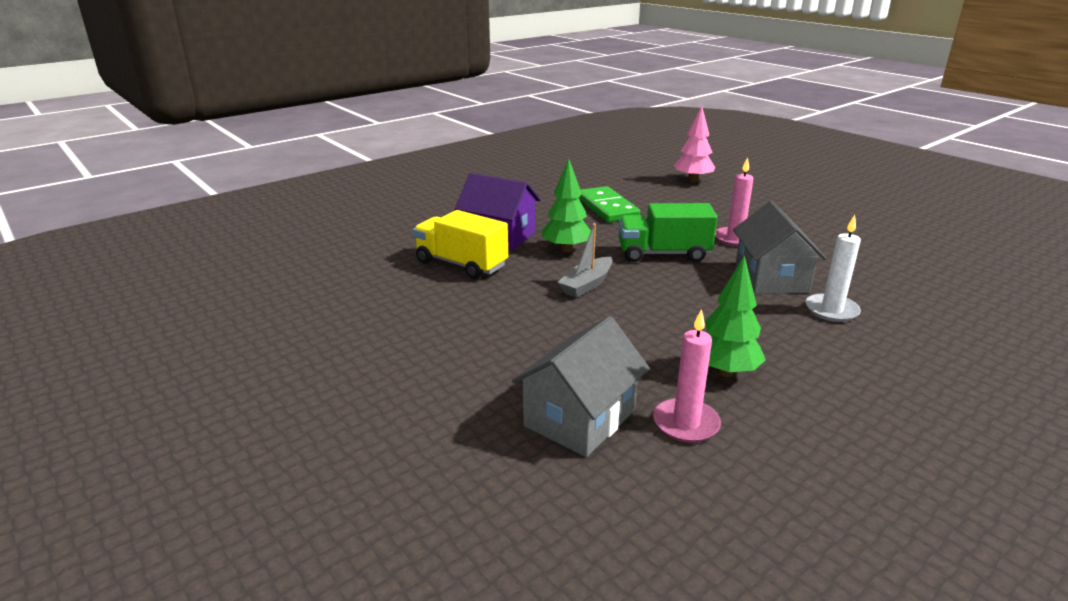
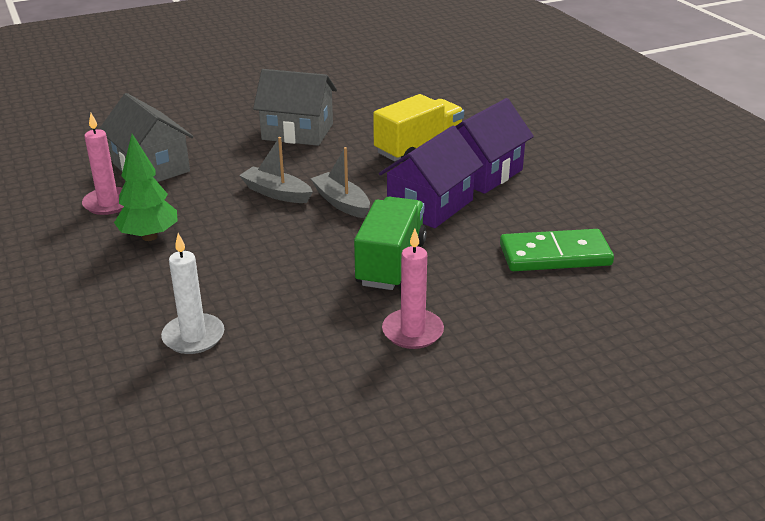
camera: 105 degrees right, 5 degrees up
(566, 249) = (430, 205): green tree -> purple house
(589, 319) = (276, 193): none -> grey boat
(693, 180) = (676, 367): pink tree -> none
(771, 278) = (289, 321): grey house -> grey house (297, 131)

